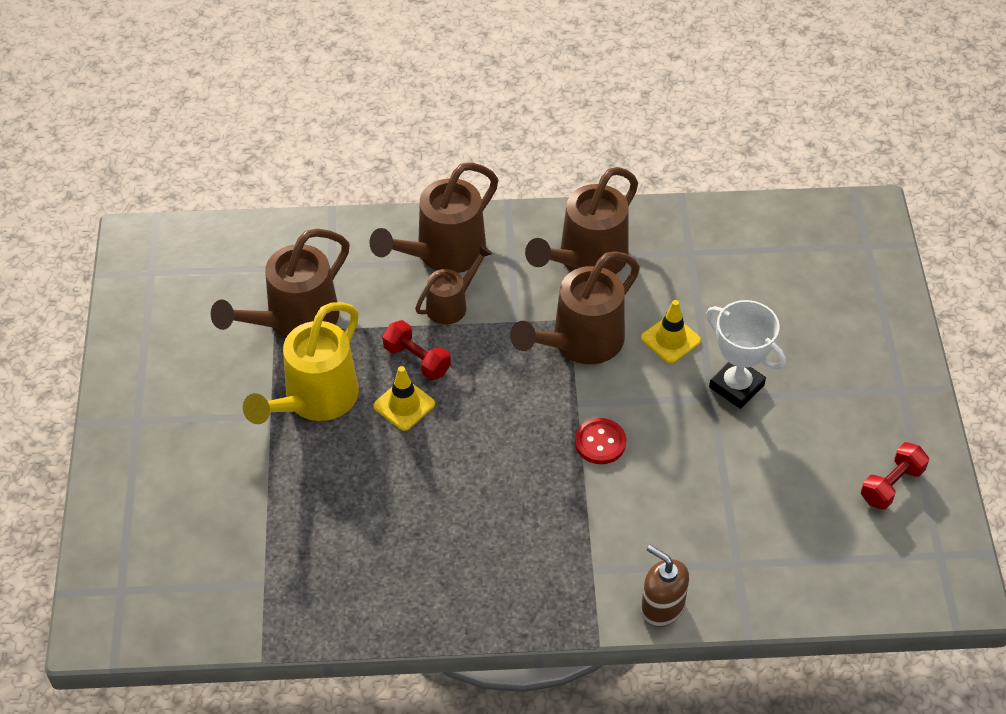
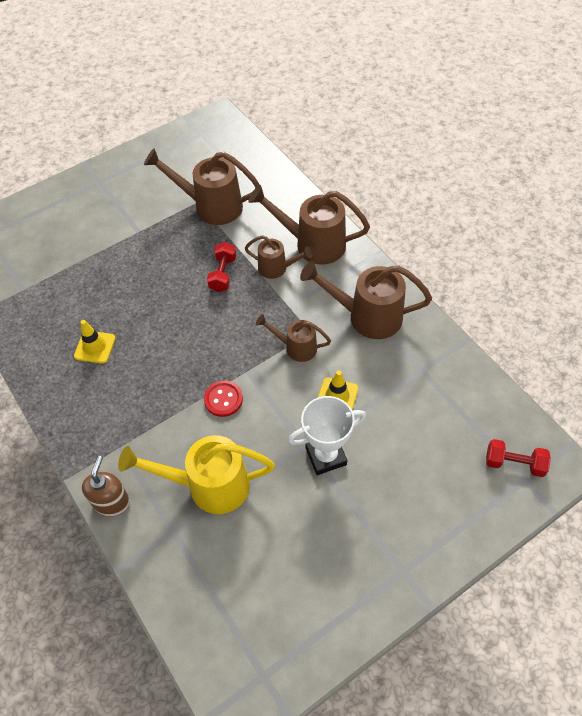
camera: 60 degrees right, 5 degrees up
(314, 400) = (161, 244): yellow watering can -> yellow watering can (209, 485)
(404, 405) = (185, 285): yellow traffic cone -> yellow traffic cone (95, 347)
(579, 343) = (296, 347): brown watering can -> brown watering can, size x0.58
(736, 386) = (326, 456): white trophy -> white trophy turned 60 degrees clockwise
(891, 485) = (307, 607): red dumbbell -> red dumbbell (514, 463)

